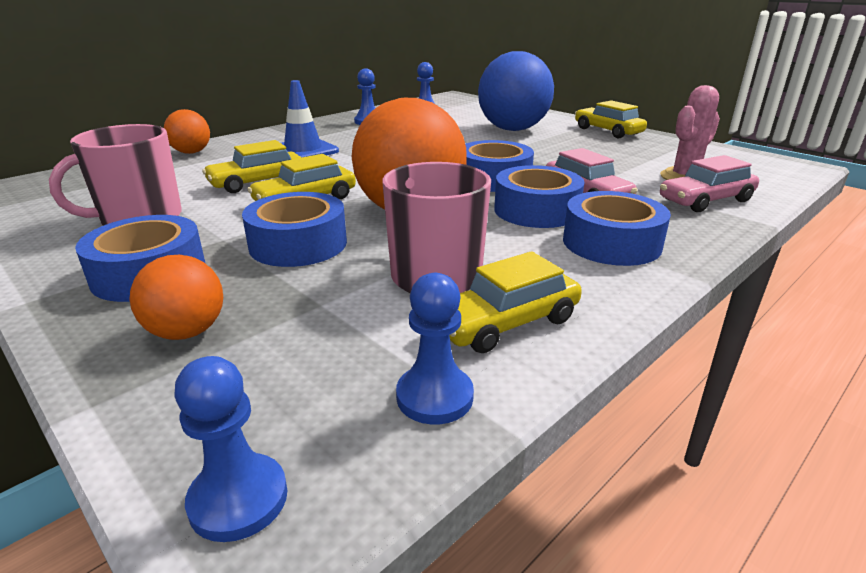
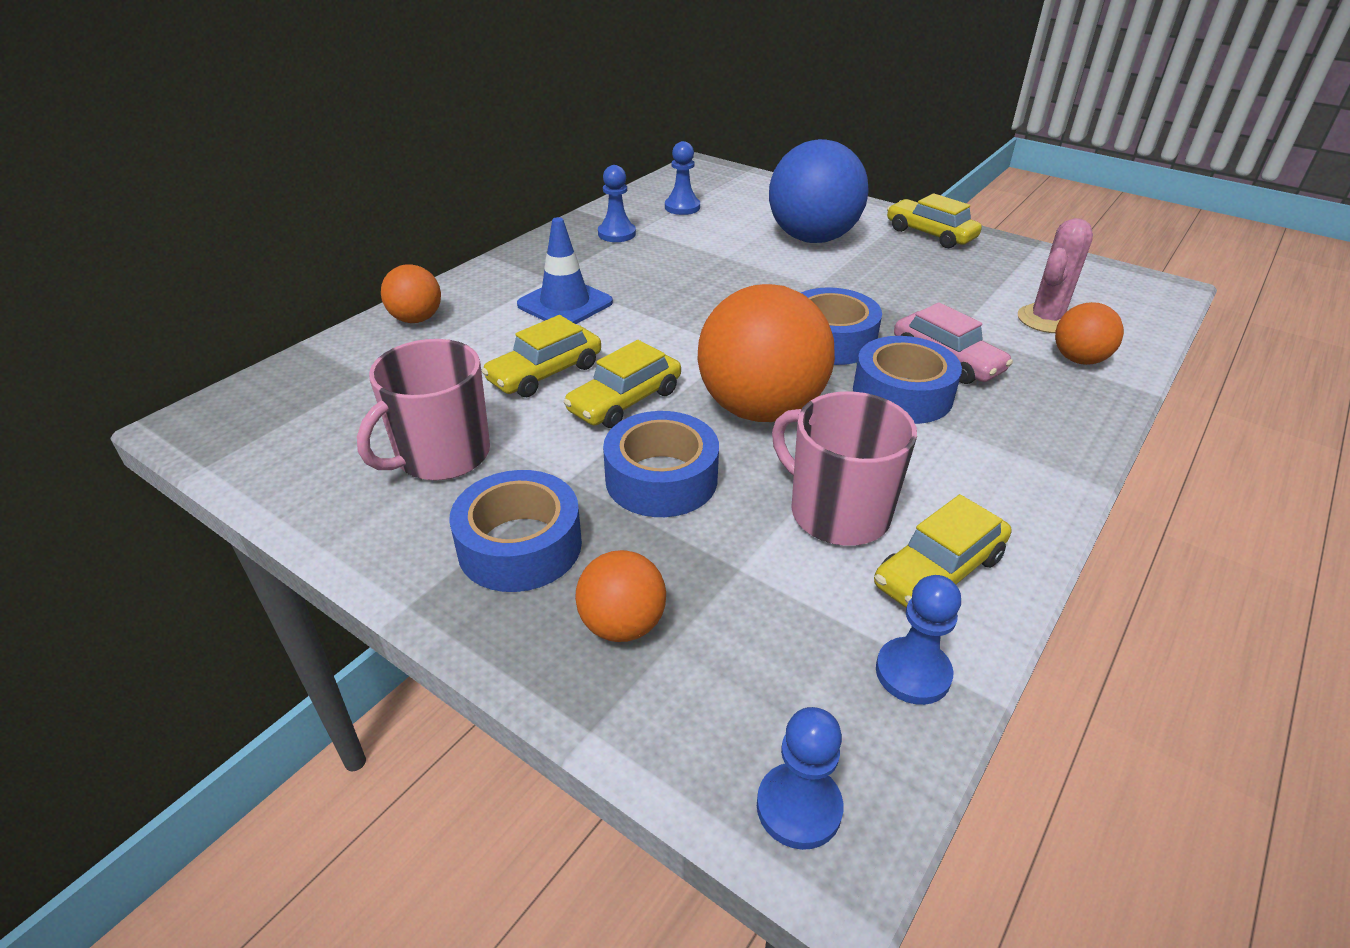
camera: 10 degrees left, 10 degrees up
(611, 243) = (1001, 441): blue tape -> none
(705, 200) = (1079, 359): pink car -> orange ball

